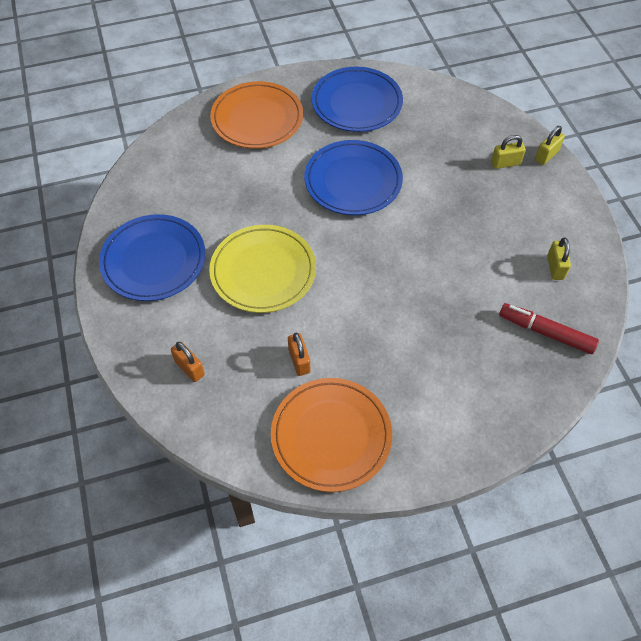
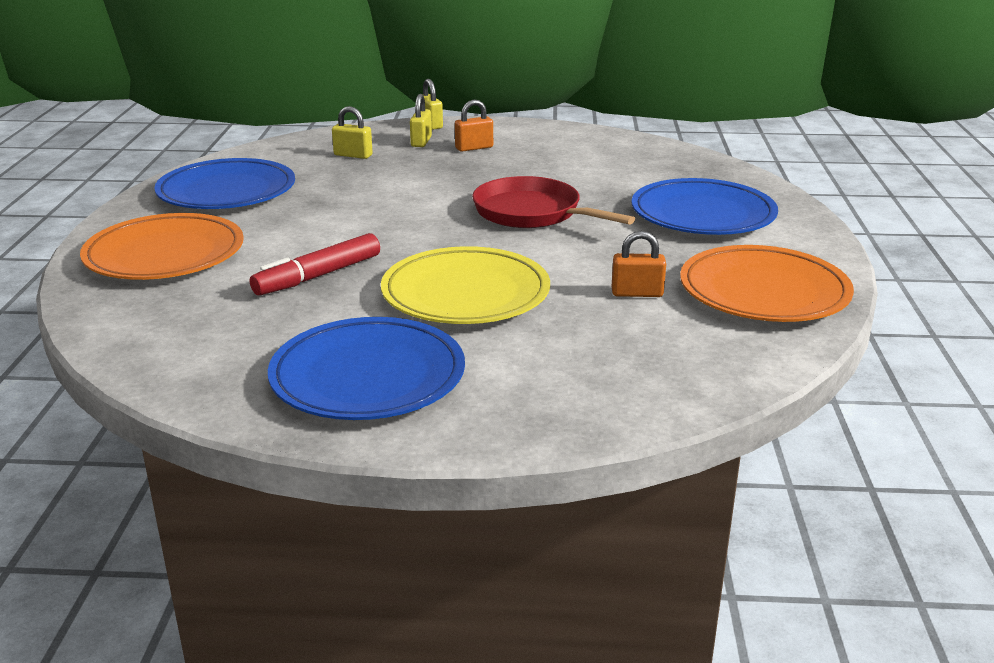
camera: 70 degrees left, 30 degrees down
(189, 368) = (608, 374): orange padlock -> orange padlock (474, 148)
(353, 181) = (361, 215): blue plate -> blue plate (703, 214)
(402, 270) = (532, 213): none -> red pan
(545, 332) = (666, 167): red marker -> red marker (318, 276)
(555, 267) = (585, 148): yellow padlock -> yellow padlock (353, 155)

